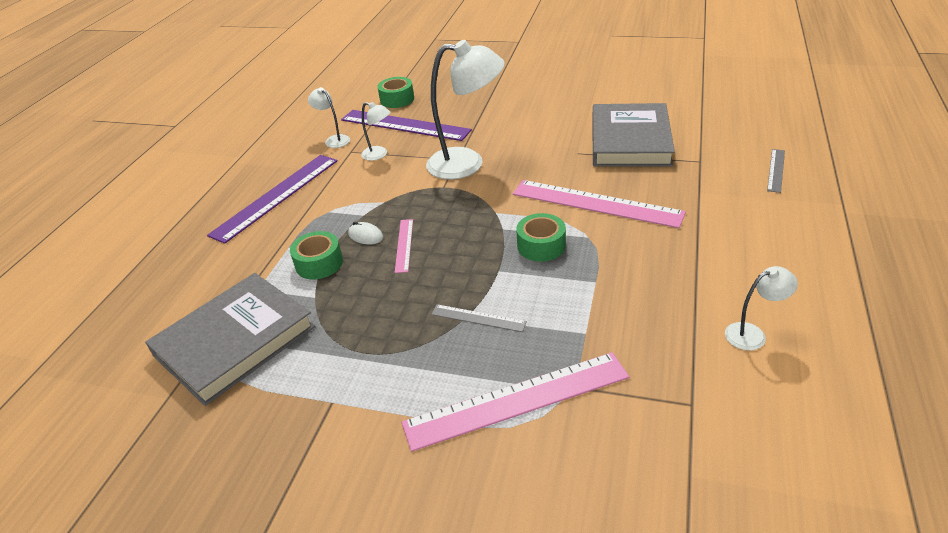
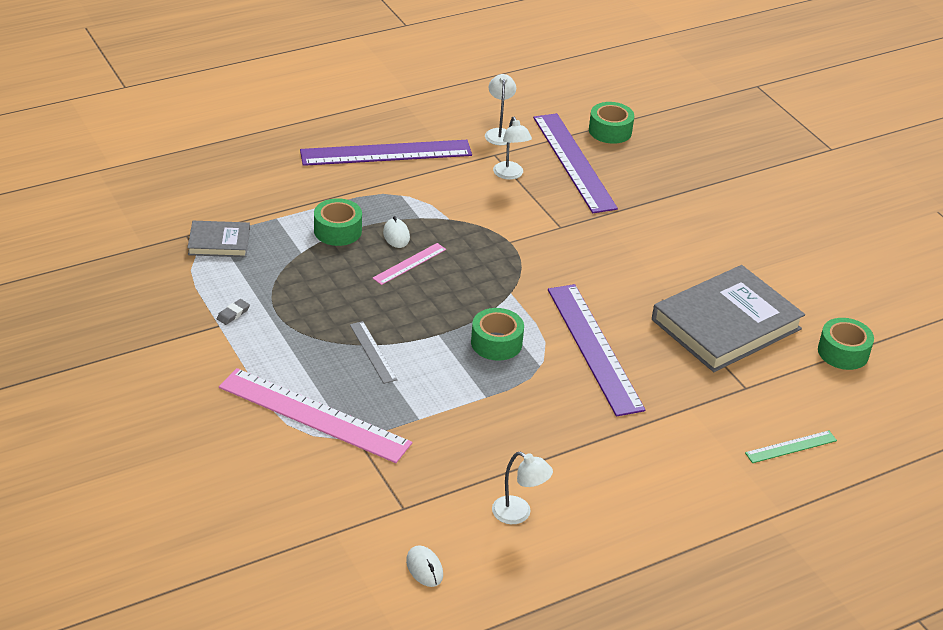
camera: 40 degrees right, 0 degrees up
(235, 341) = (219, 242): grey book -> grey book, size x0.49
(330, 383) = (233, 314): none -> grey eraser
(467, 163) = (561, 237): white lamp -> none
(596, 203) = (594, 348): pink ruler -> purple ruler
(700, 113) = (843, 352): none -> green tape
(776, 170) = (791, 447): grey ruler -> green ruler
(785, 433) = (424, 568): none -> white mouse

